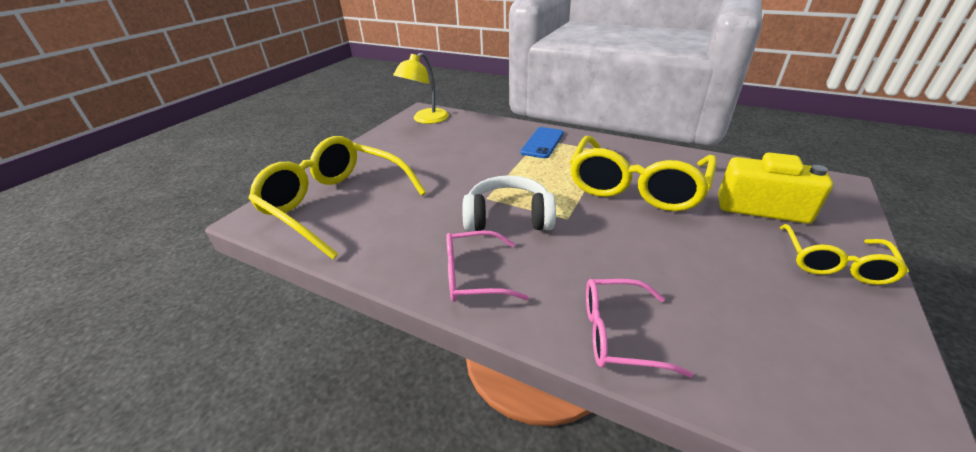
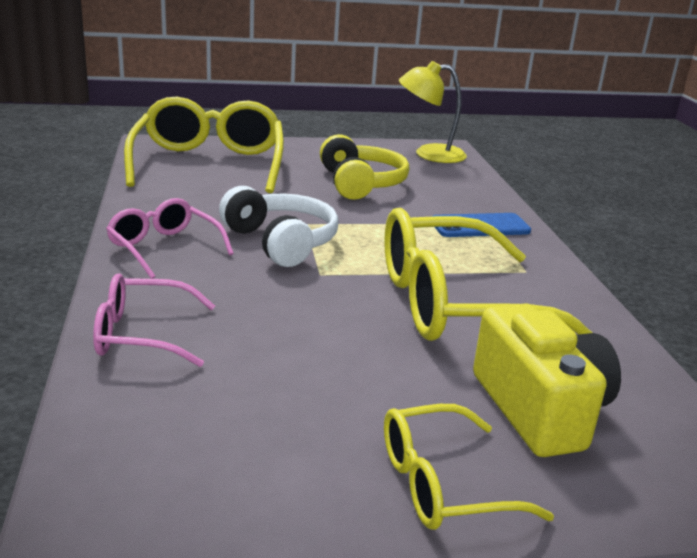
camera: 50 degrees right, 10 degrees down
(444, 156) = (361, 184): none -> yellow headphones
(618, 334) = (141, 334): pink glasses -> pink glasses turned 60 degrees counterclockwise

